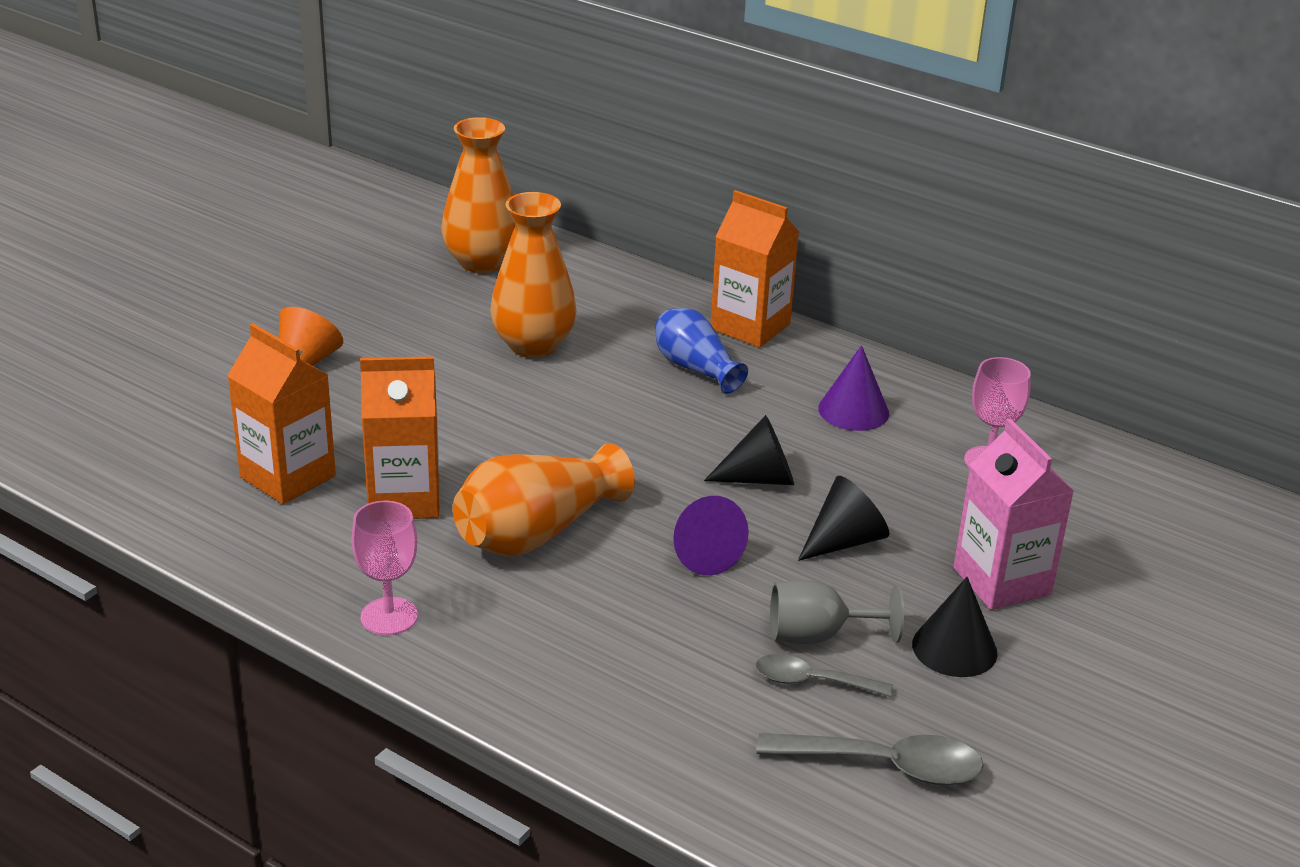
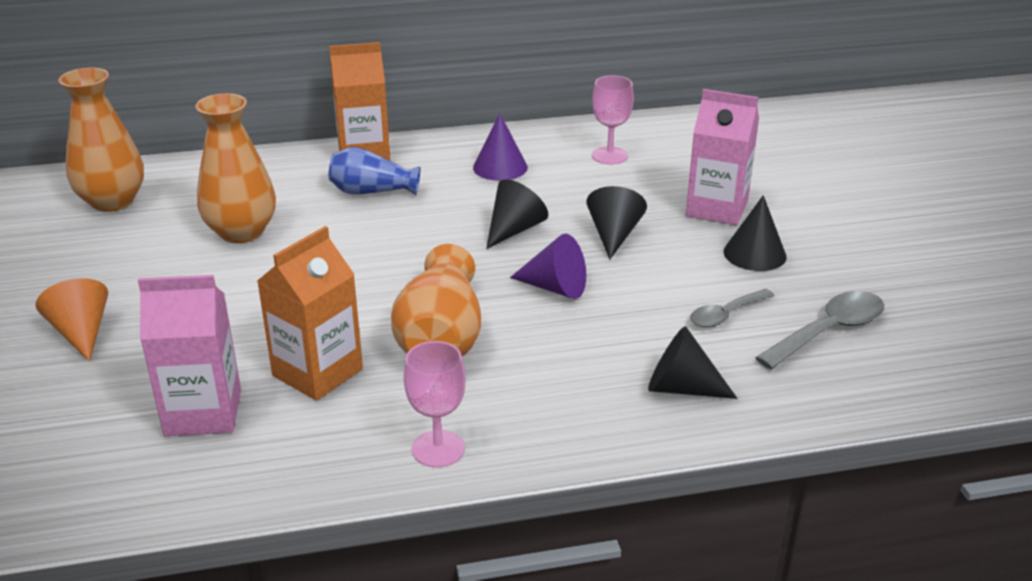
camera: 45 degrees left, 0 degrees up
(288, 476) = (203, 412): orange carton -> pink carton
(651, 710) = (681, 388): none -> black cone
(818, 636) = (687, 290): grey goblet -> none

